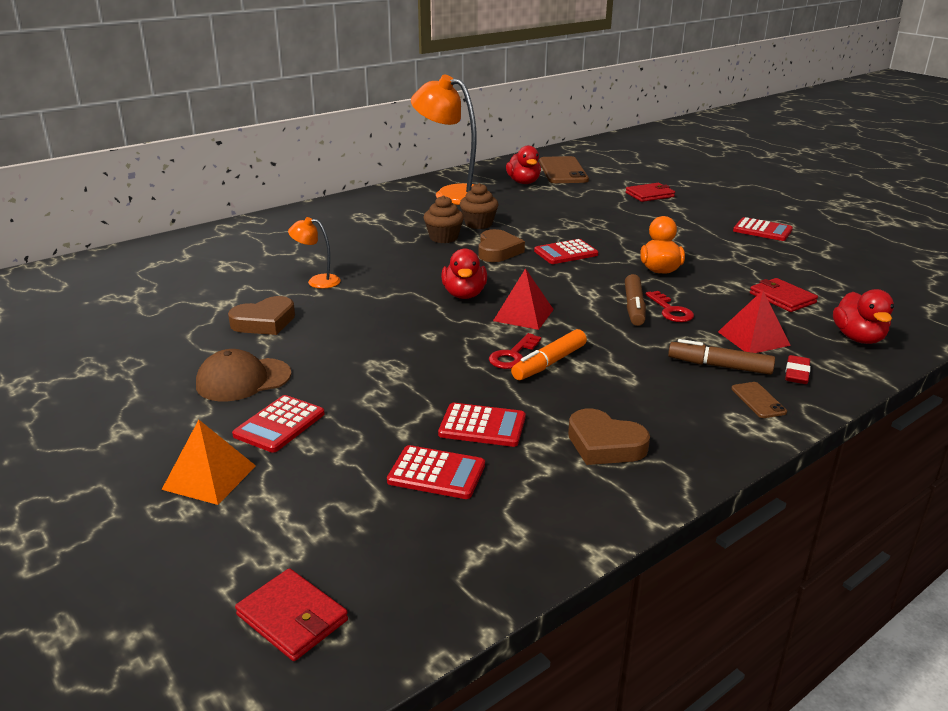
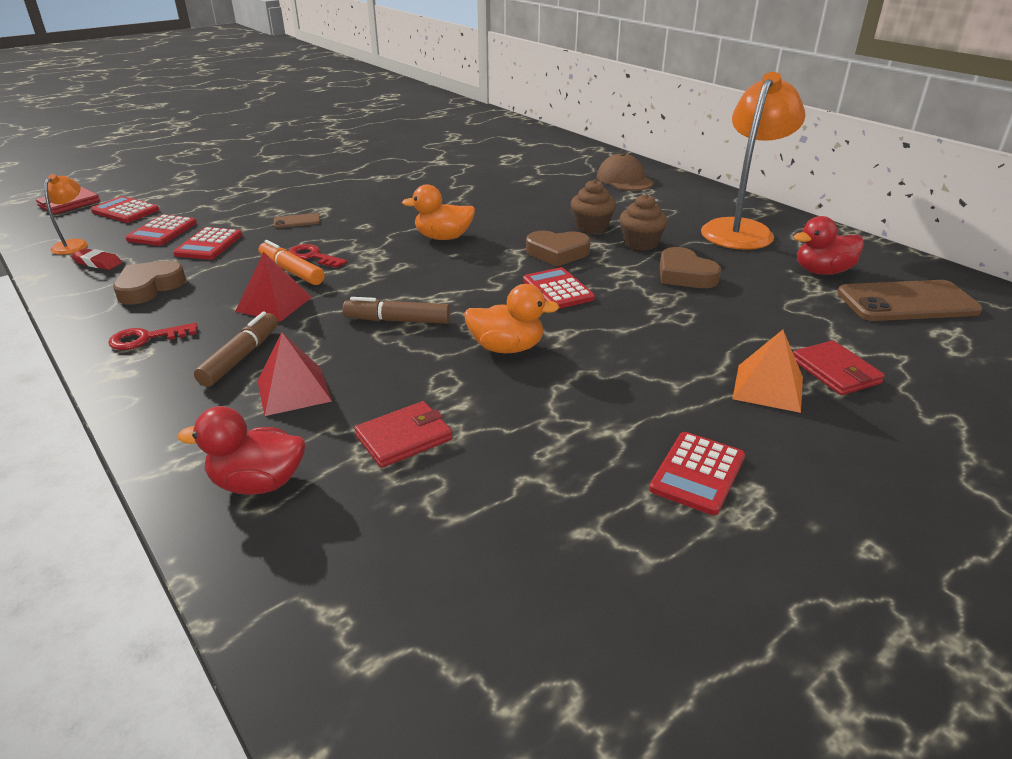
camera: 90 degrees right, 5 degrees up
(209, 477) = (208, 178): orange pyramid -> orange pyramid (768, 387)
(243, 380) = (317, 176): brown cap -> brown cap (624, 179)
(264, 322) = (403, 174): brown heart -> brown heart (684, 275)
(279, 424) = (253, 189): red calculator -> red calculator (125, 211)
(317, 281) = (478, 184): orange lamp -> orange lamp (74, 244)
(464, 295) = (443, 237): red duck -> orange duck
(523, 315) = (393, 262): red pyramid -> red pyramid (274, 304)
(671, 310) = (383, 343): red key -> red key (146, 338)
(758, 400) = (161, 370): brown phone -> brown phone (297, 221)
(797, 373) = (197, 406): red eraser -> red eraser (97, 263)

